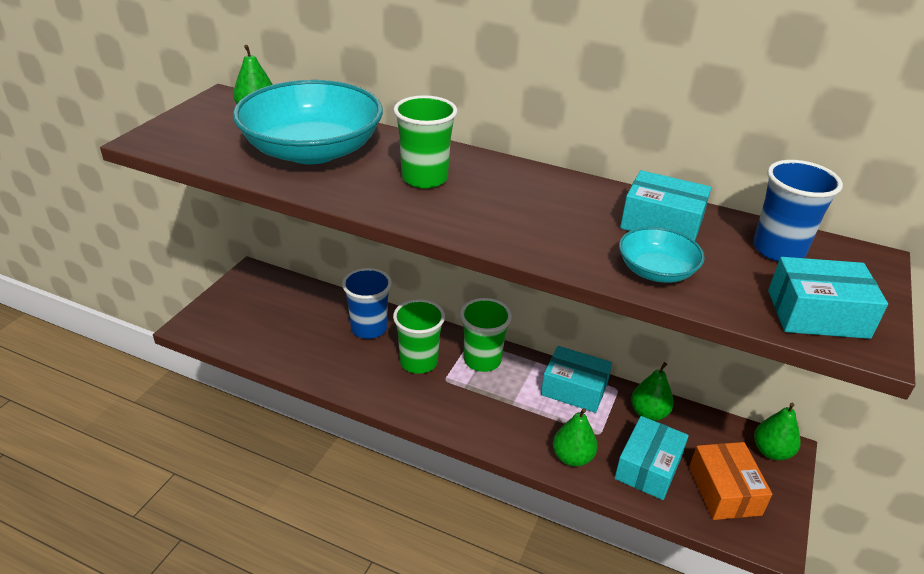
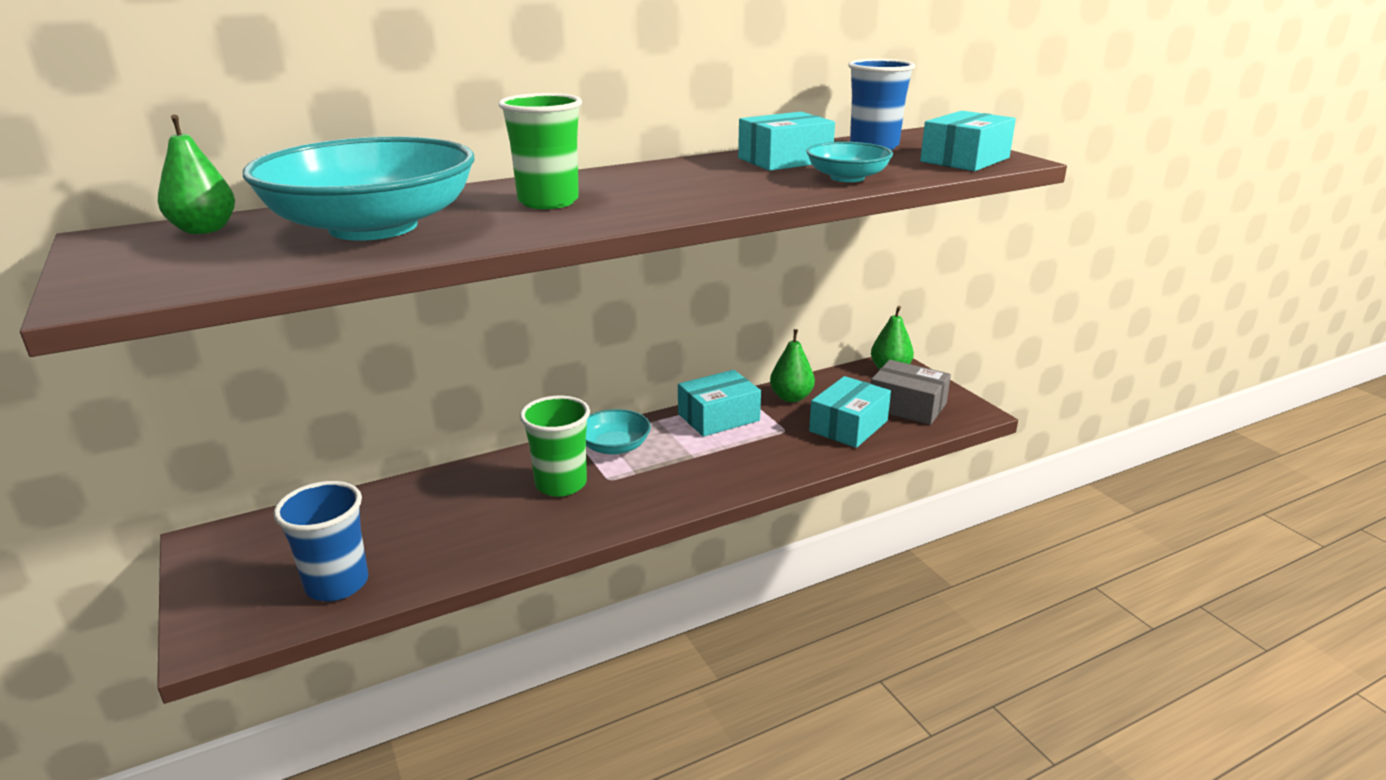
camera: 50 degrees left, 10 degrees down
(369, 328) = (460, 494): blue cup -> blue cup (337, 584)
(482, 360) = (614, 446): green cup -> turquoise bowl
(572, 457) = (796, 456): green pear -> none
(648, 467) = (848, 426): turquoise box -> turquoise box turned 60 degrees clockwise
(724, 491) = (907, 406): orange box -> grey box

